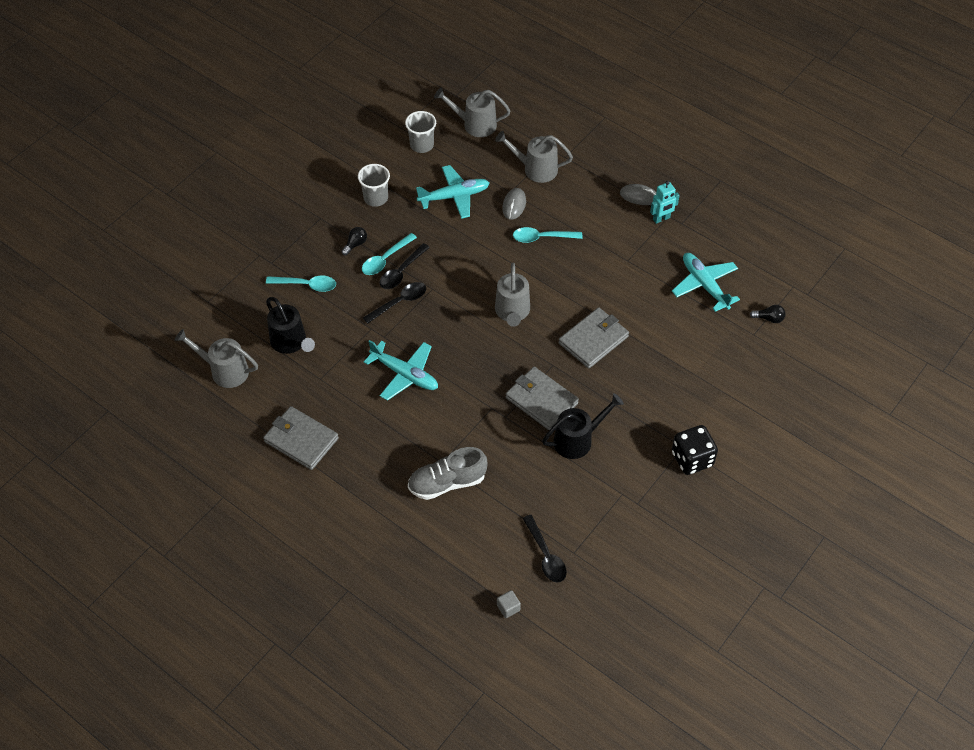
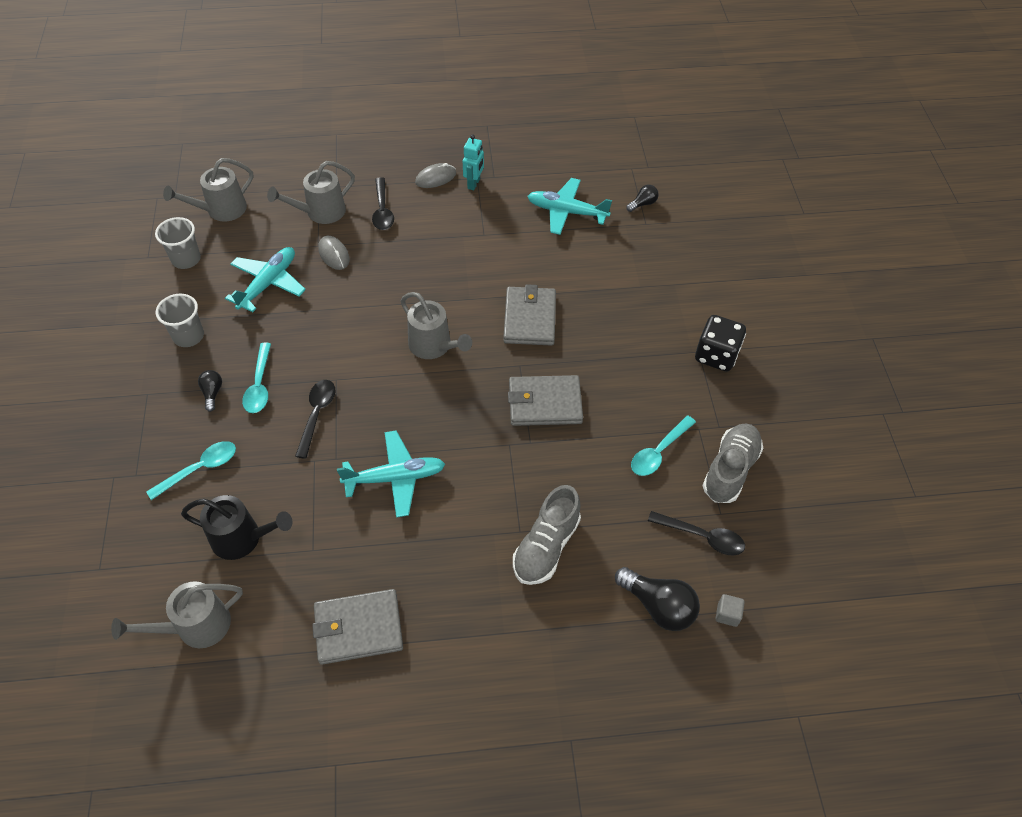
camera: 45 degrees left, 0 degrees up
(401, 272) = (288, 385): black spoon -> black spoon (382, 210)
(473, 568) = (658, 606): none -> black light bulb
(542, 237) = (390, 265): turquoise spoon -> turquoise spoon (658, 452)
(577, 440) = (612, 412): black watering can -> none
(611, 534) = (730, 470): none -> grey shoe

